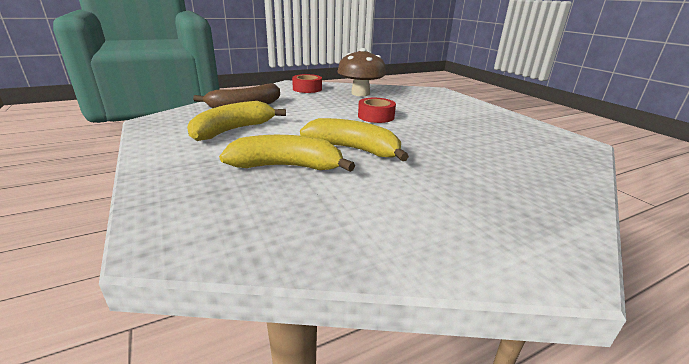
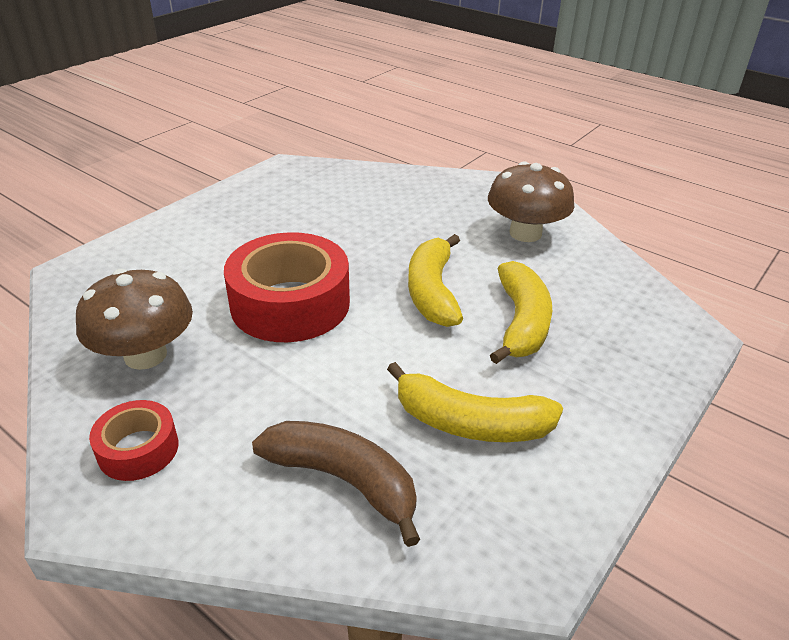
camera: 115 degrees left, 10 degrees up
(287, 166) = (521, 322): yellow banana -> yellow banana turned 150 degrees counterclockwise
(376, 116) = (290, 303): red tape -> red tape, size x1.95
(419, 216) = (525, 233): none -> brown mushroom

